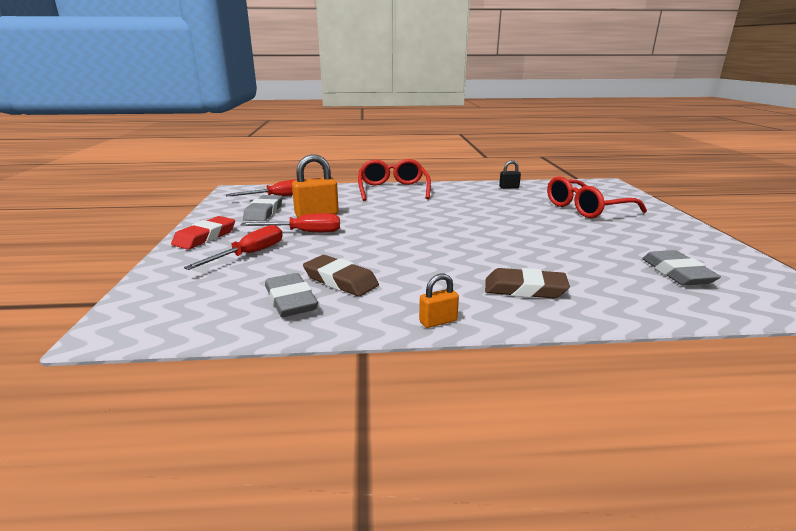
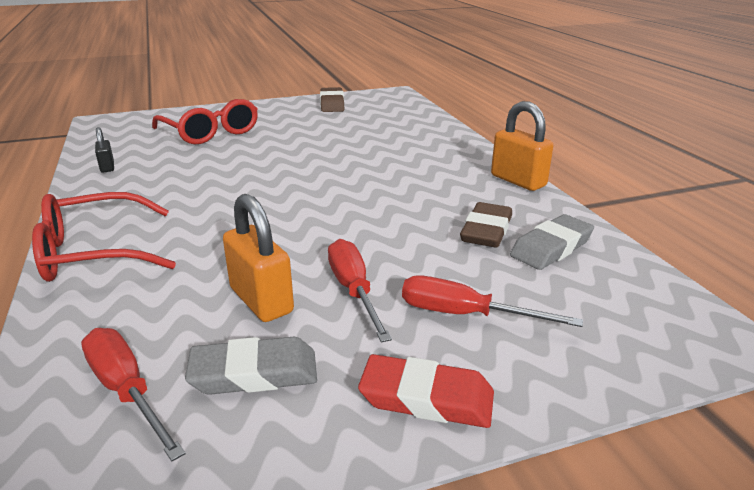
camera: 105 degrees left, 5 degrees up
(438, 321) = (518, 181): orange padlock -> orange padlock, size x1.85
(524, 289) = (436, 156): brown eraser -> brown eraser (332, 104)
(677, 273) = (370, 115): grey eraser -> none

